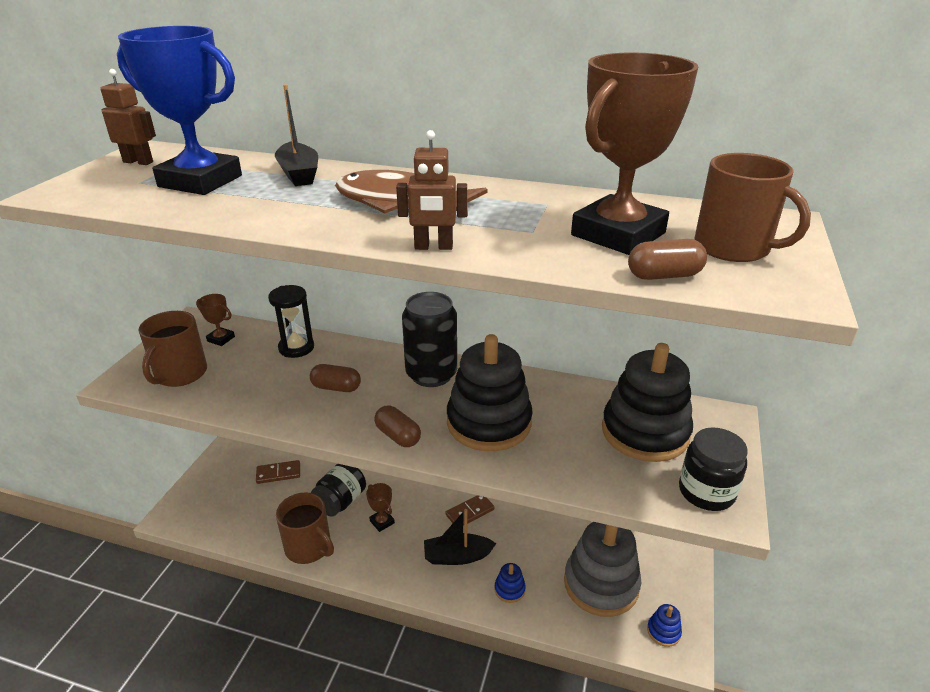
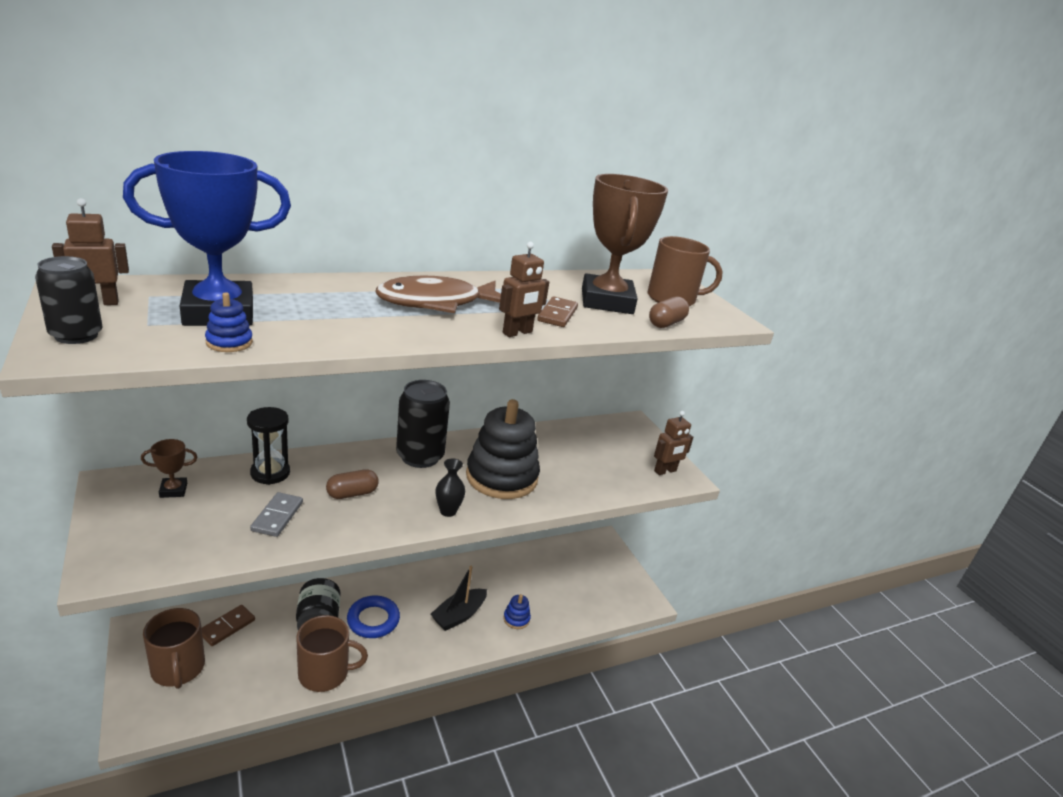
camera: 45 degrees left, 5 degrees down
(83, 182) = (76, 335): none -> black can
(180, 374) = (170, 537): brown mug -> brown mug (178, 668)
(261, 385) = (277, 516): none -> grey domino
(299, 174) = (306, 291): black boat -> none
(382, 522) = (373, 620): brown trophy -> blue ring
(398, 436) = (448, 511): brown capsule -> black vase
(470, 512) = (439, 578): brown domino -> brown domino (557, 314)
(601, 584) = (570, 584): grey stacking toy -> none
(645, 432) = (601, 447): black stacking toy -> none
(663, 631) = (628, 594): blue stacking toy -> blue stacking toy (229, 342)
(706, 492) = (665, 471): black jar -> brown robot

